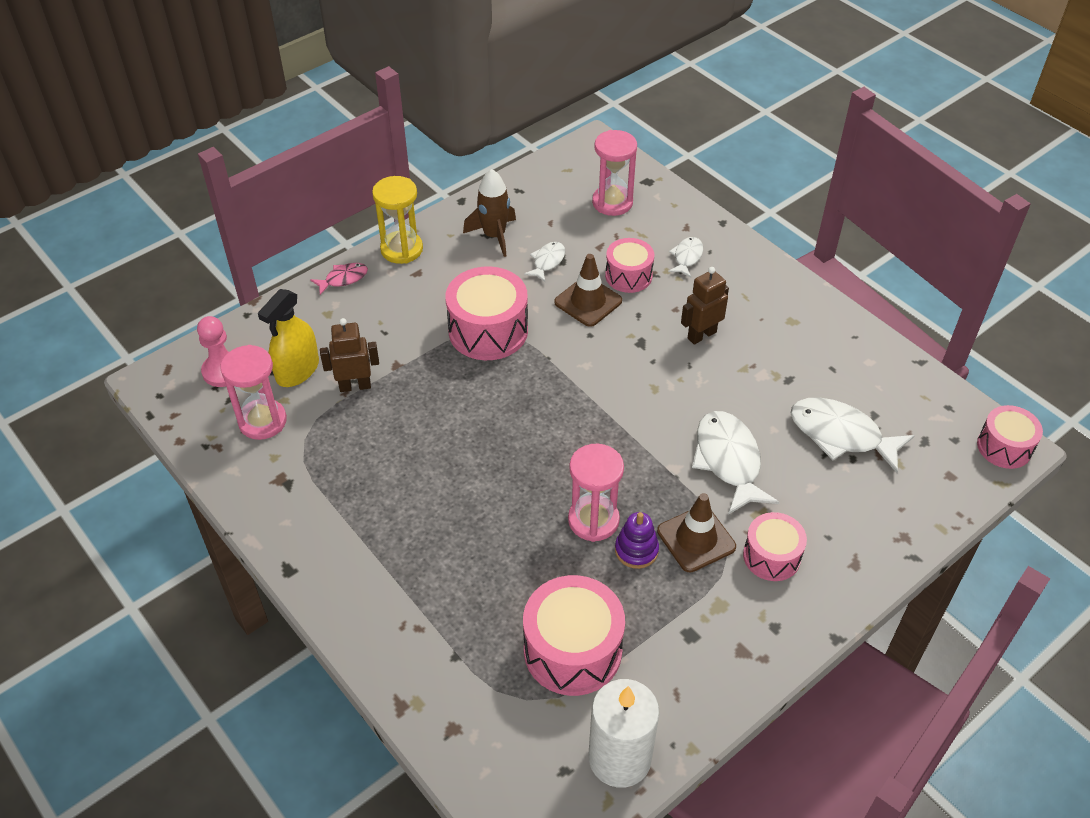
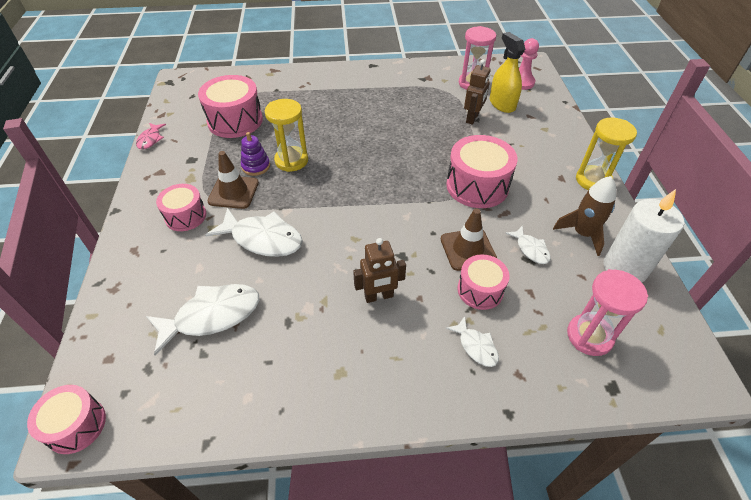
camera: 125 degrees right, 0 degrees up
(343, 279) = (575, 145): pink fish -> pink fish (150, 139)
(593, 520) = (291, 160): pink hourglass -> yellow hourglass
(619, 758) = (175, 111): white candle -> white candle (625, 268)
(701, 335) = (379, 296): brown robot -> brown robot turned 75 degrees clockwise

